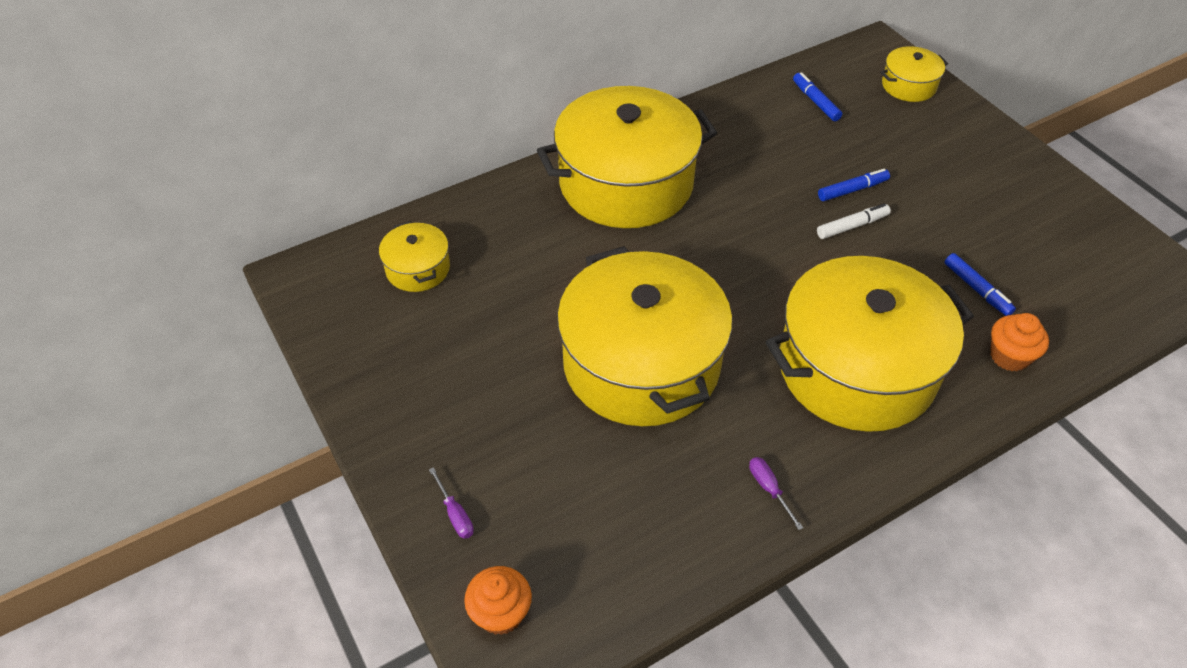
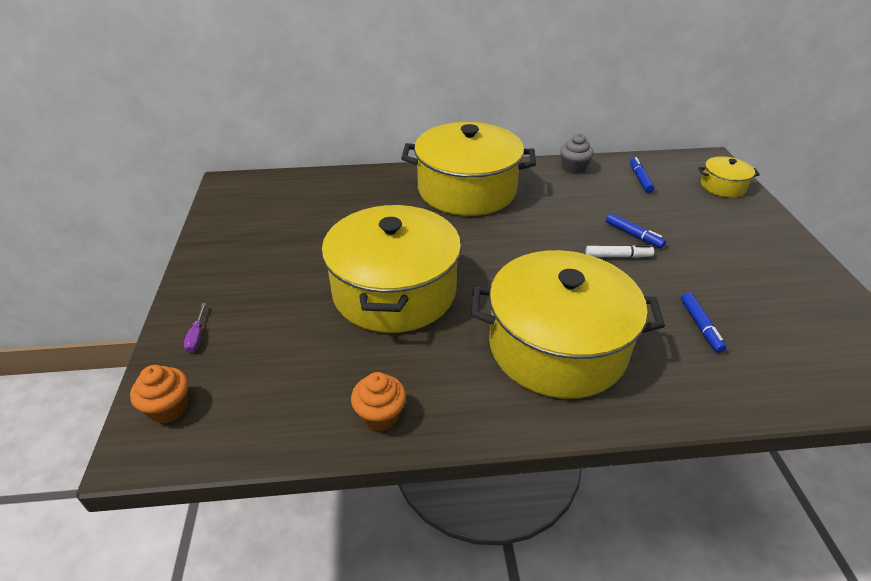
camera: 25 degrees right, 10 degrees down
(418, 269) = (298, 199): yellow pot -> none
(731, 107) = (573, 168): none -> grey cupcake
(769, 489) = (424, 403): purple screwdriver -> none
(852, 190) = (633, 235): blue marker -> blue marker turned 45 degrees clockwise
(1009, 356) = (702, 382): orange cupcake -> orange cupcake (380, 416)

